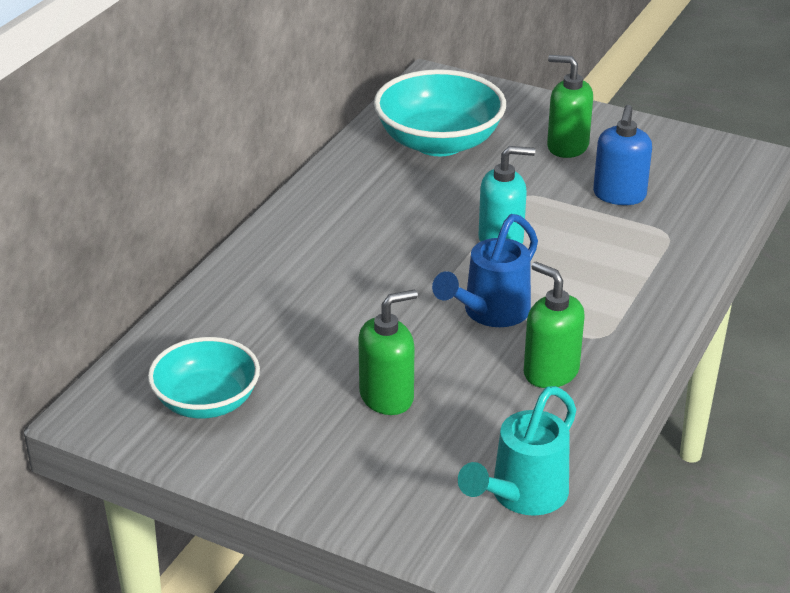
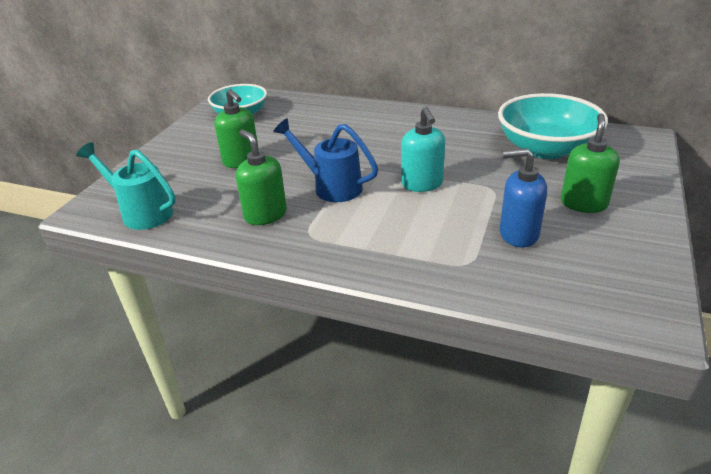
camera: 85 degrees right, 0 degrees up
(550, 372) = (265, 215): green soap dispenser -> green soap dispenser turned 75 degrees counterclockwise

